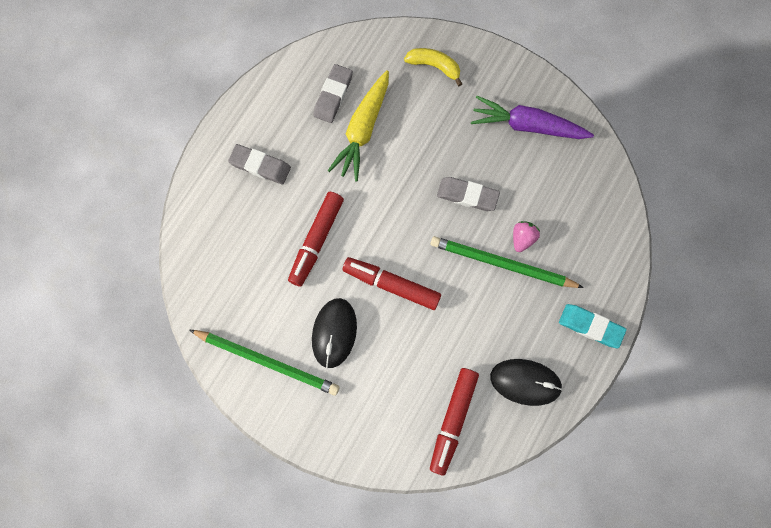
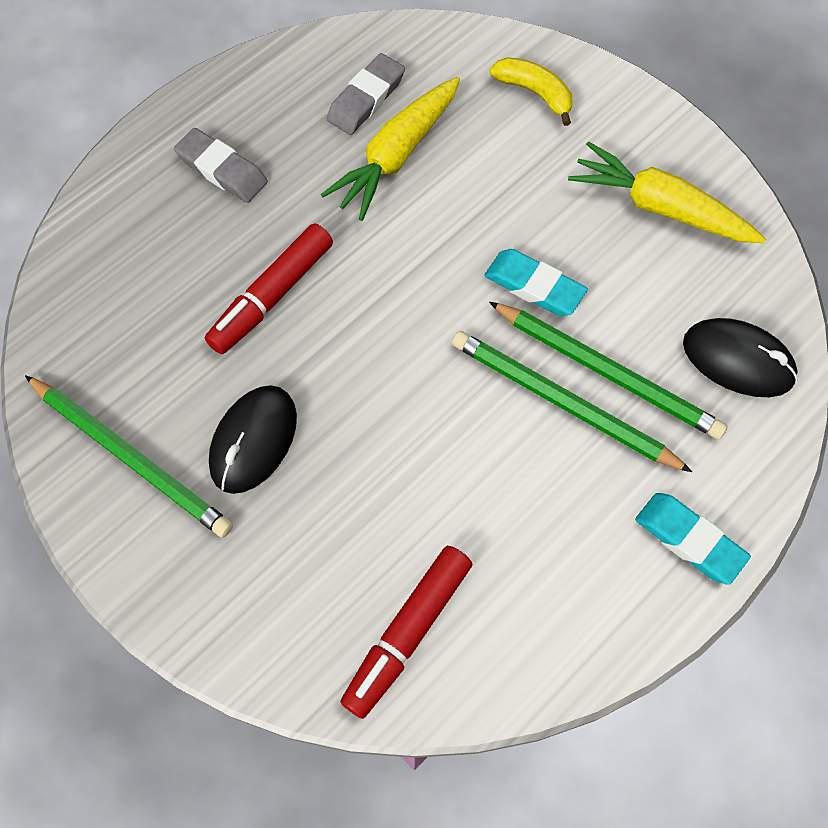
camera: 15 degrees right, 10 degrees down
(391, 284) = (370, 390): red marker -> none
(467, 195) = (534, 286): grey eraser -> turquoise eraser
(522, 238) = (607, 372): pink strawberry -> green pencil
(525, 382) = (551, 602): black mouse -> black mouse (738, 360)
(527, 126) = (660, 207): purple carrot -> yellow carrot

